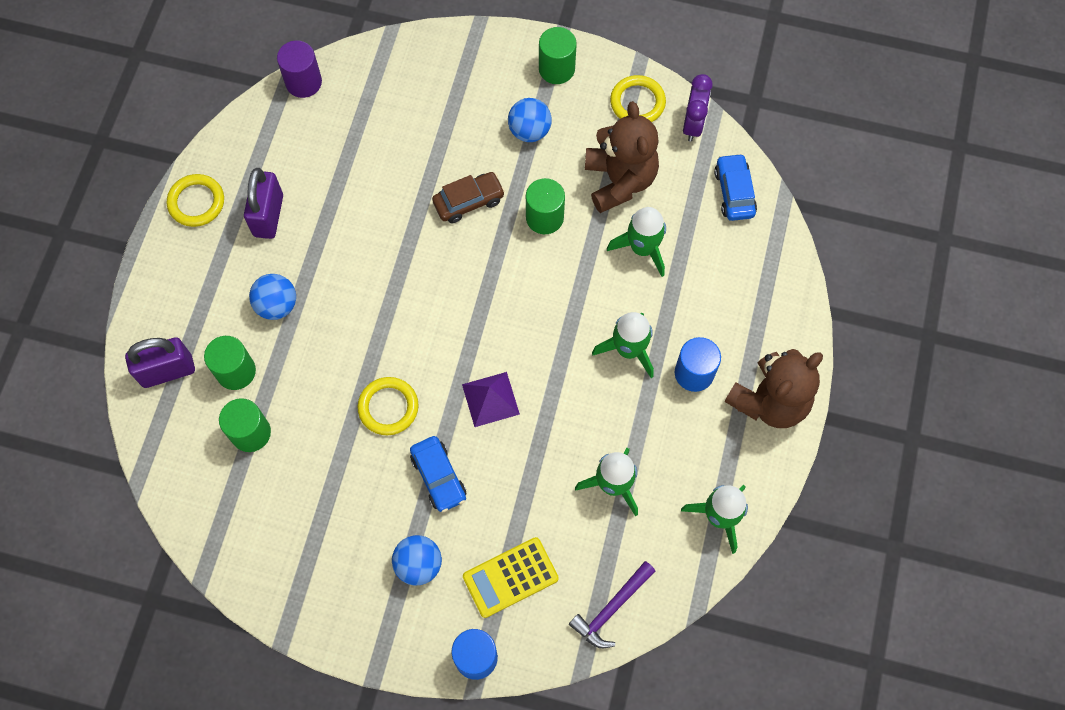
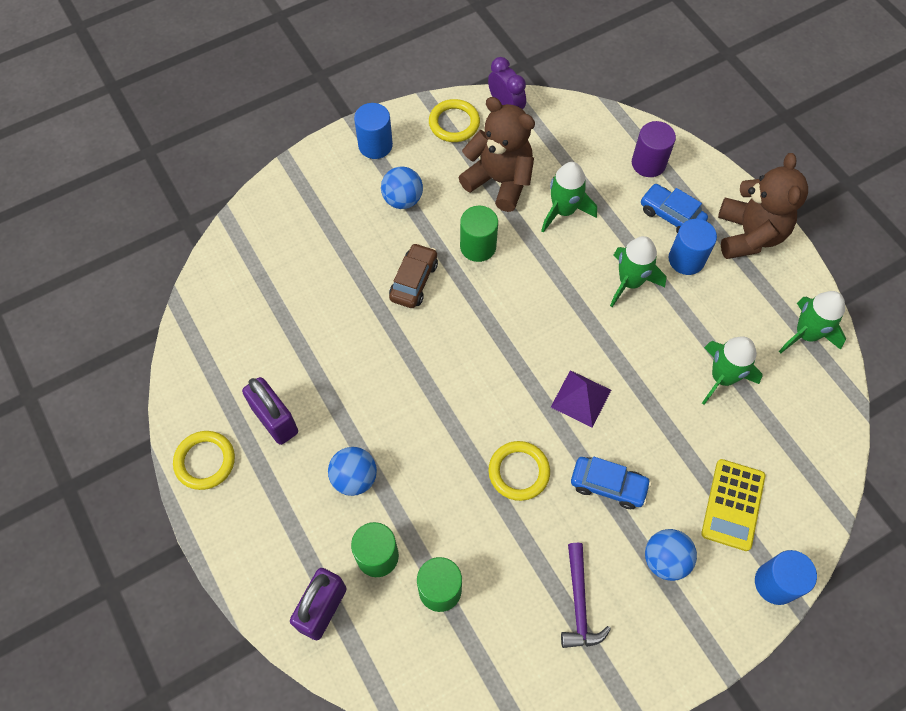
camera: 45 degrees left, 5 degrees down
(303, 82) = (196, 303): purple cylinder -> purple cylinder (648, 163)
(556, 69) = (375, 145): green cylinder -> blue cylinder
(611, 609) = (816, 458): purple hammer -> purple hammer (579, 603)
(734, 192) = (579, 128): blue car -> blue car (671, 215)

